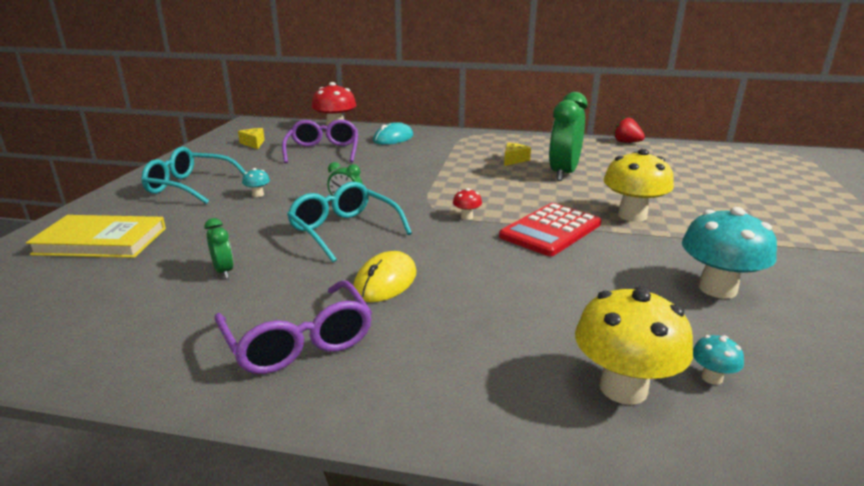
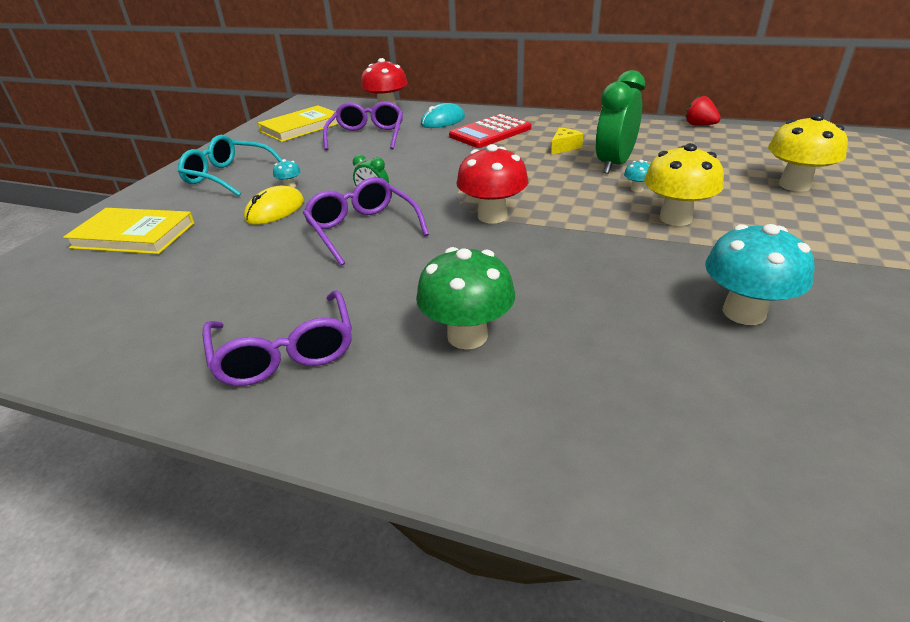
camera: 10 degrees right, 10 degrees up
(224, 271) = (236, 272): green clock -> none
(253, 143) = (301, 127): yellow cheese -> yellow book
(344, 231) = (363, 230): turquoise glasses -> purple glasses
(385, 281) = (387, 289): yellow mouse -> yellow mouse (275, 210)
(466, 217) = (492, 216): red mushroom -> red mushroom, size x2.26
(477, 318) = (467, 336): none -> green mushroom
(551, 230) = (578, 234): red calculator -> red calculator (490, 132)
(623, 388) = (597, 426): yellow mushroom -> yellow mushroom (794, 185)
(711, 377) = (700, 420): turquoise mushroom -> turquoise mushroom (636, 189)

